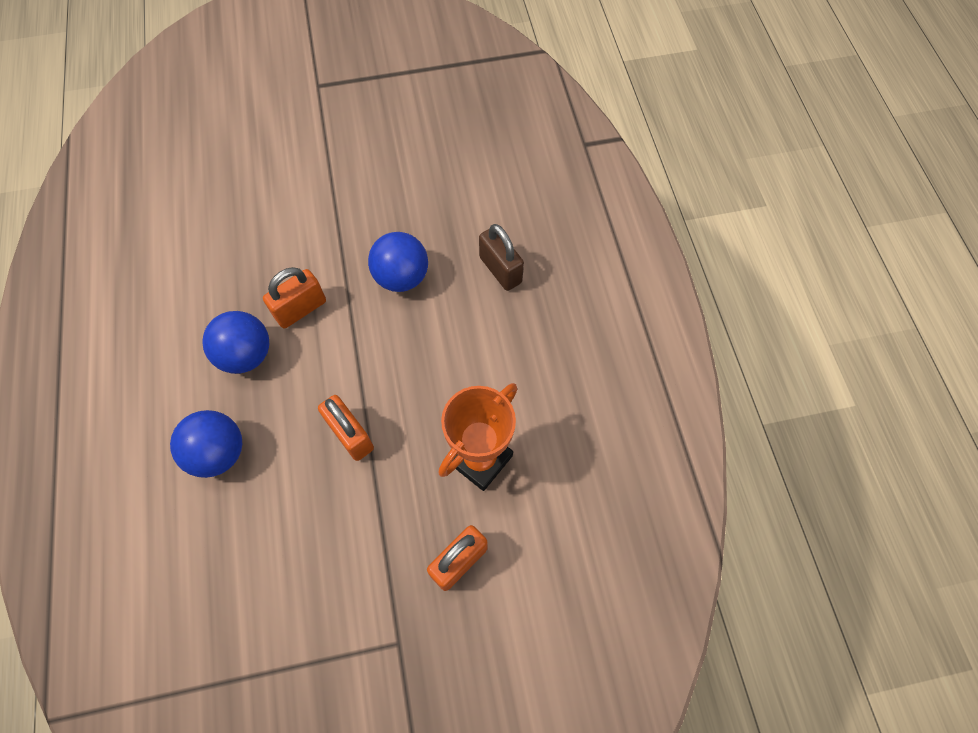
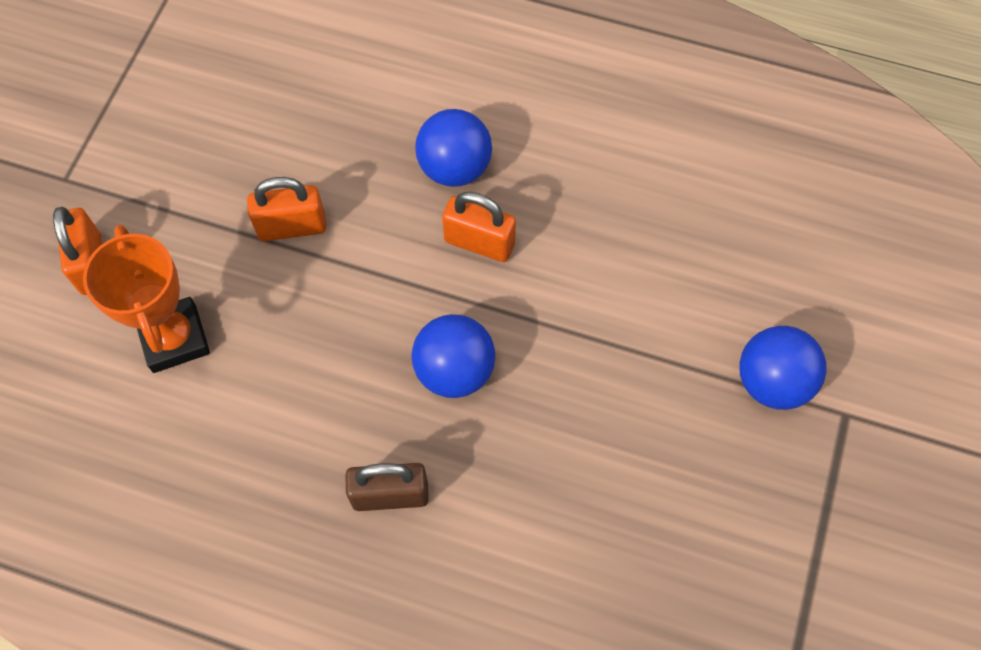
camera: 120 degrees right, 0 degrees up
(219, 453) = (358, 105): blue ball -> blue ball (772, 382)
(300, 309) = (479, 242): orange padlock -> orange padlock turned 60 degrees counterclockwise

